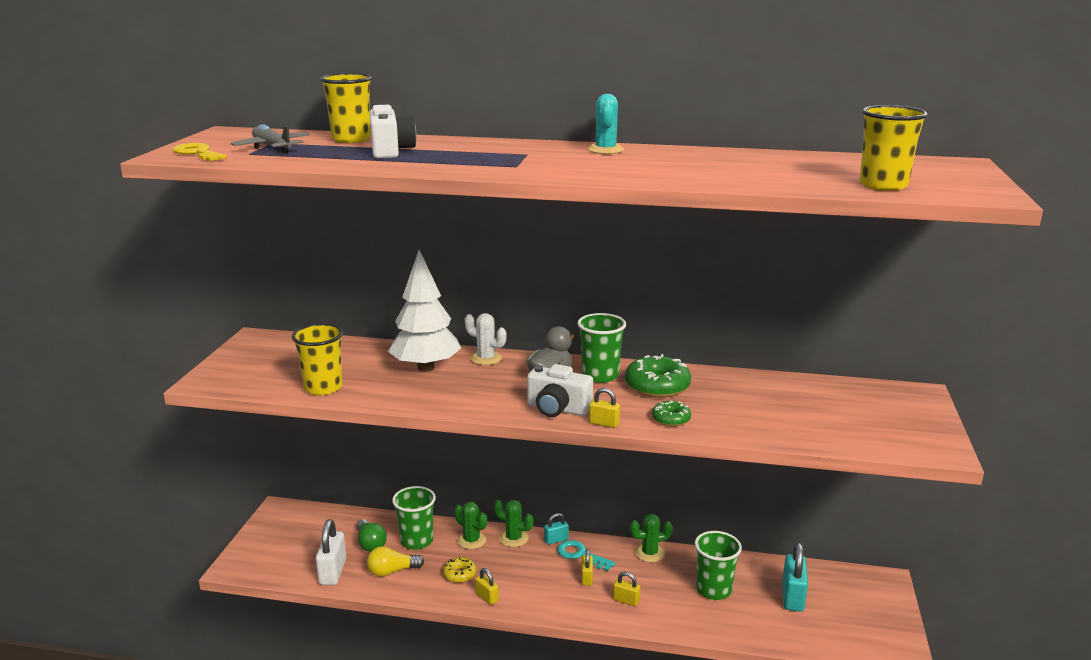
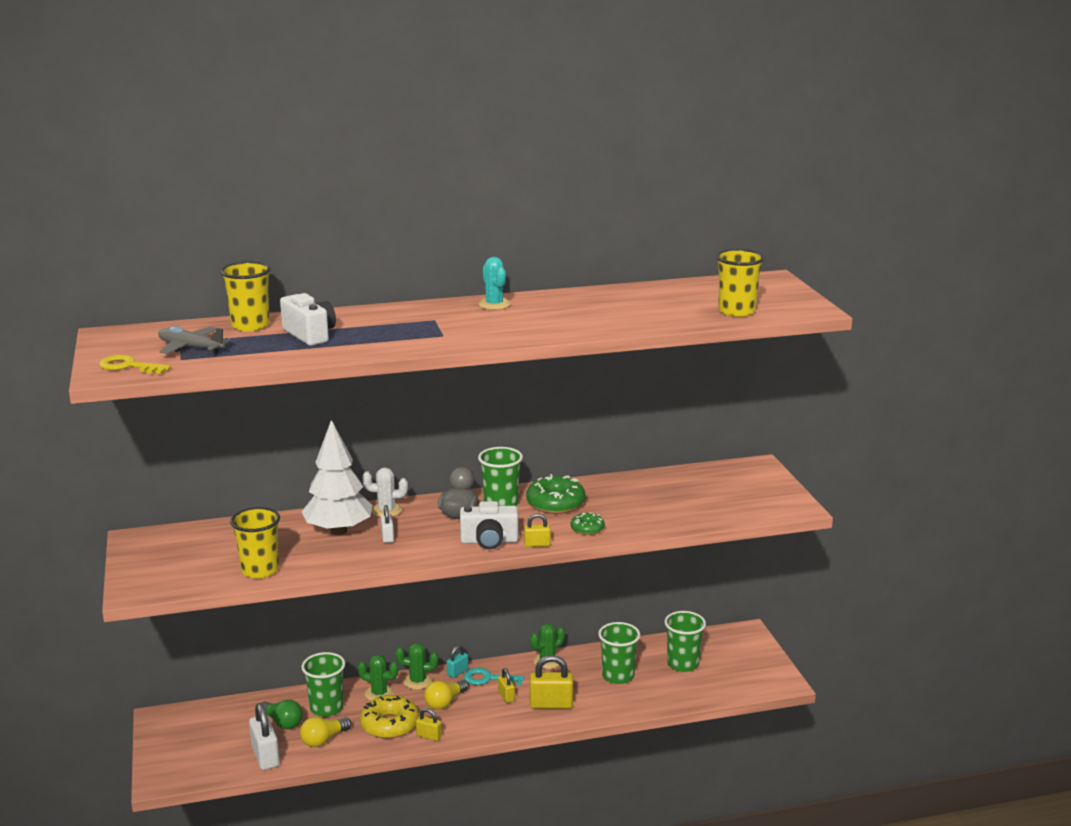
camera: 25 degrees left, 0 degrees up
(459, 574) = (389, 724): yellow donut -> yellow donut, size x1.80
(464, 383) = (387, 537): none -> white padlock
(524, 567) = (445, 702): none -> yellow light bulb
(626, 600) = (551, 704): yellow padlock -> yellow padlock, size x1.79
(792, 597) = (683, 664): turquoise padlock -> green cup

